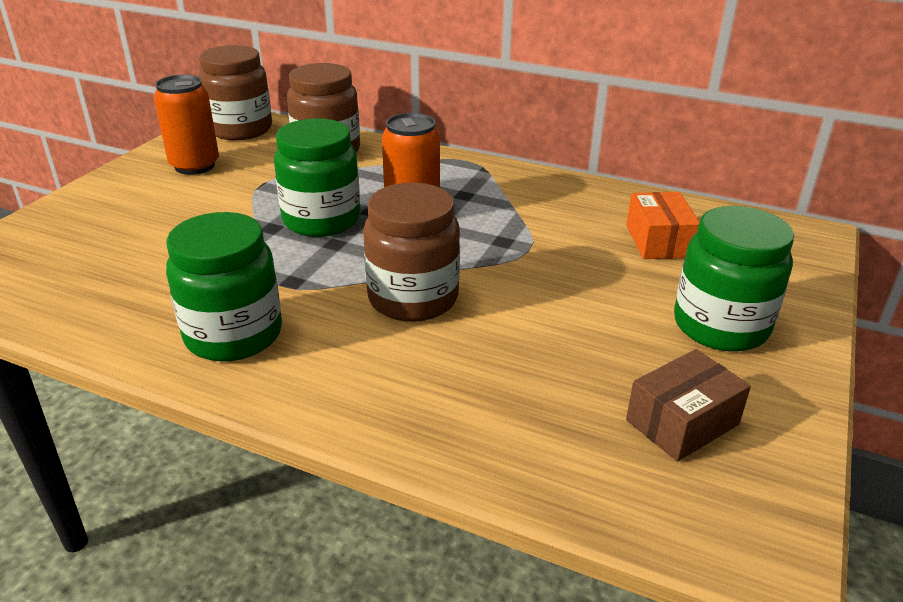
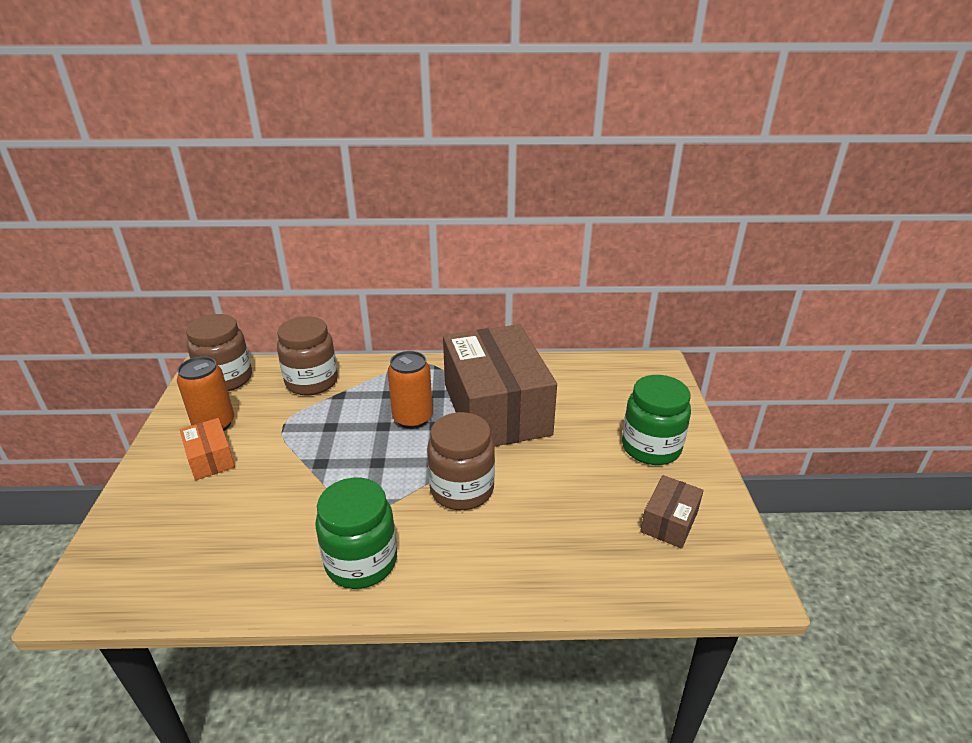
camera: 25 degrees left, 0 degrees up
(321, 220) = (353, 445): green jar -> none
(526, 228) = (496, 409): none -> brown box
(658, 241) = (581, 395): orange box -> orange box (210, 459)

